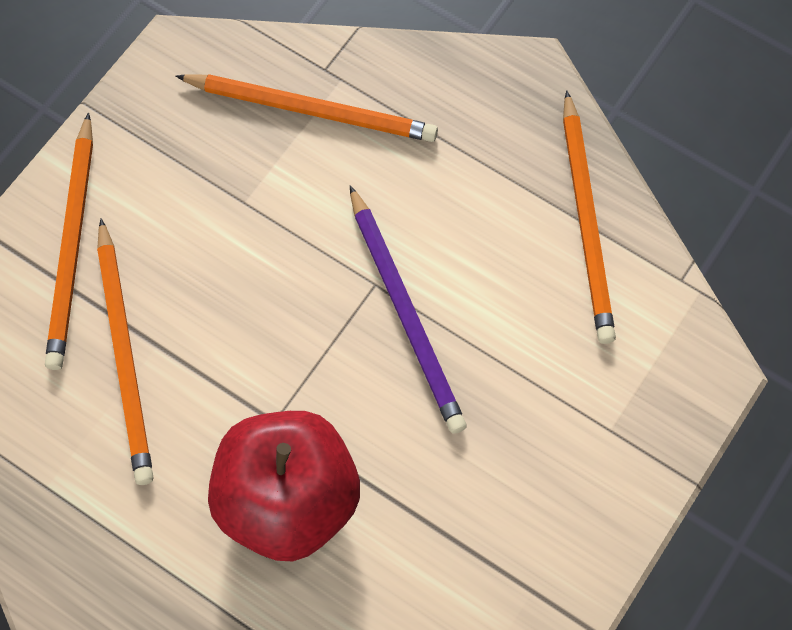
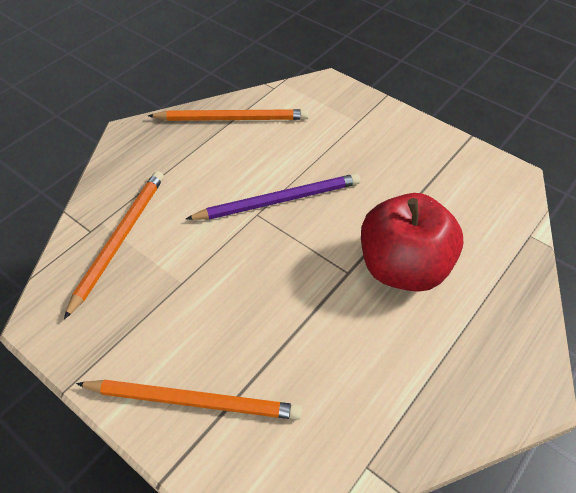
camera: 85 degrees left, 15 degrees down
(125, 356) = (293, 363): orange pencil -> none

